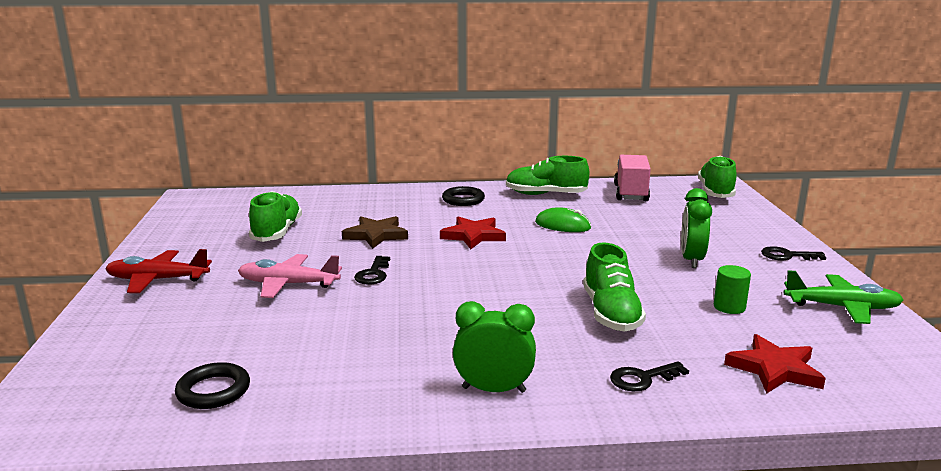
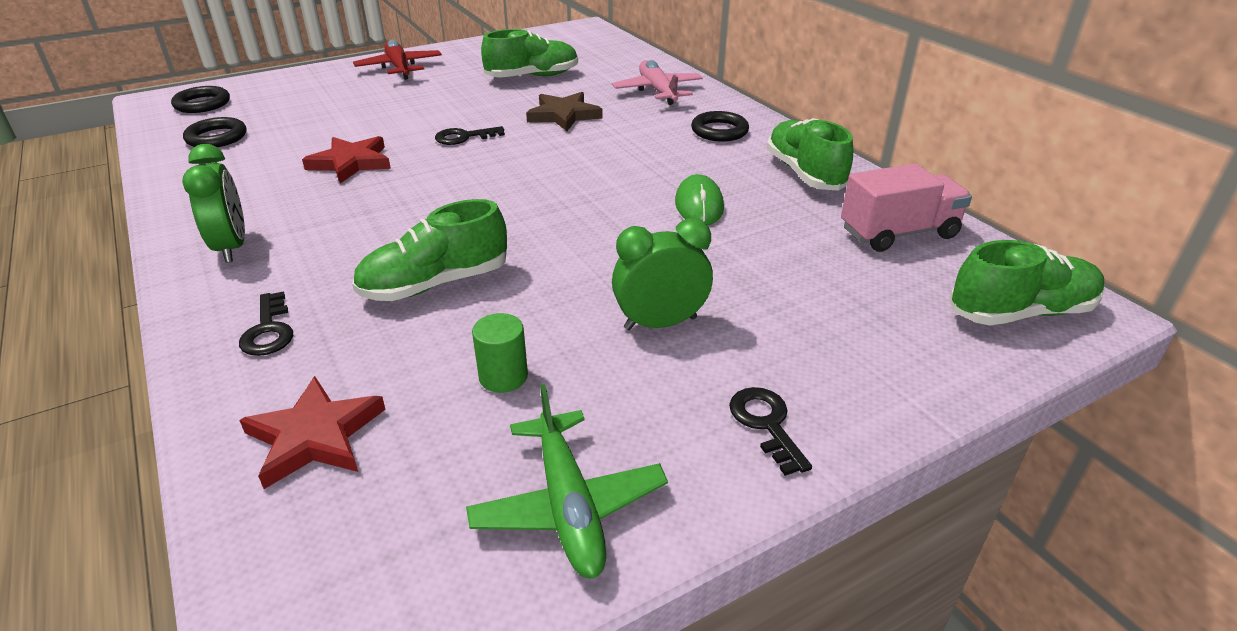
camera: 65 degrees right, 15 degrees up
(83, 398) = (202, 104): none -> black ring
(288, 284) = (418, 111): pink plane -> pink plane (657, 91)
(473, 236) = (608, 160): red star -> red star (351, 163)
(642, 379) = (269, 330): black key -> black key turned 150 degrees counterclockwise

